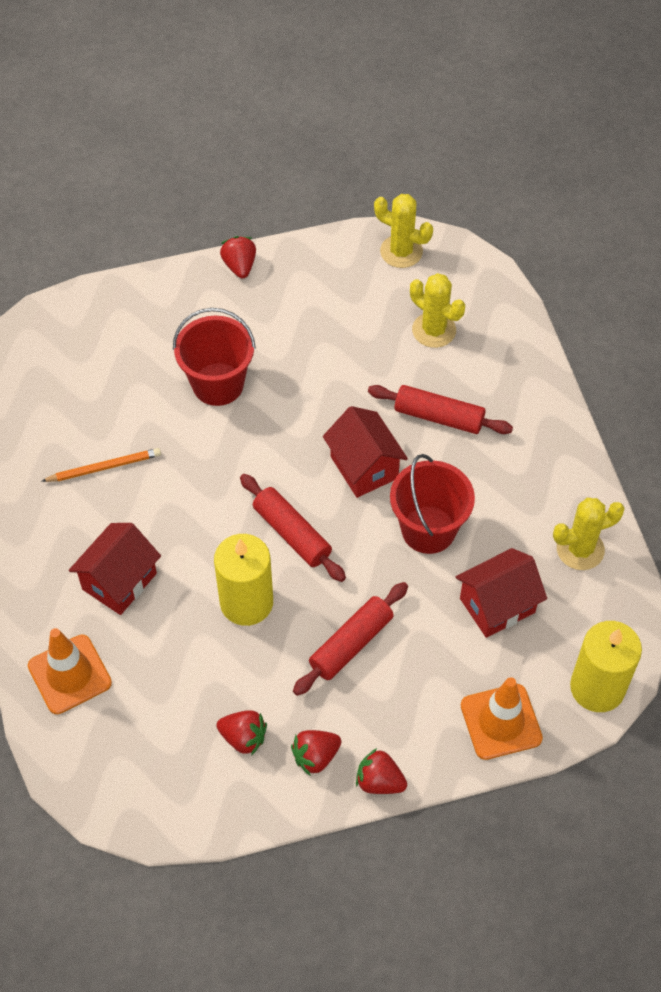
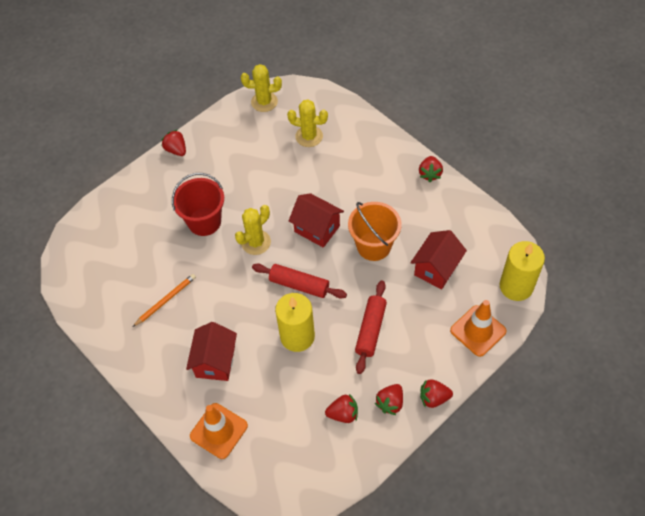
camera: 25 degrees left, 0 degrees up
(428, 529) = (373, 246): red bucket -> orange bucket
(438, 417) = (341, 182): red rolling pin -> none
(574, 465) = (430, 174): none -> red strawberry
(580, 549) = (461, 217): yellow cactus -> yellow cactus (256, 242)

